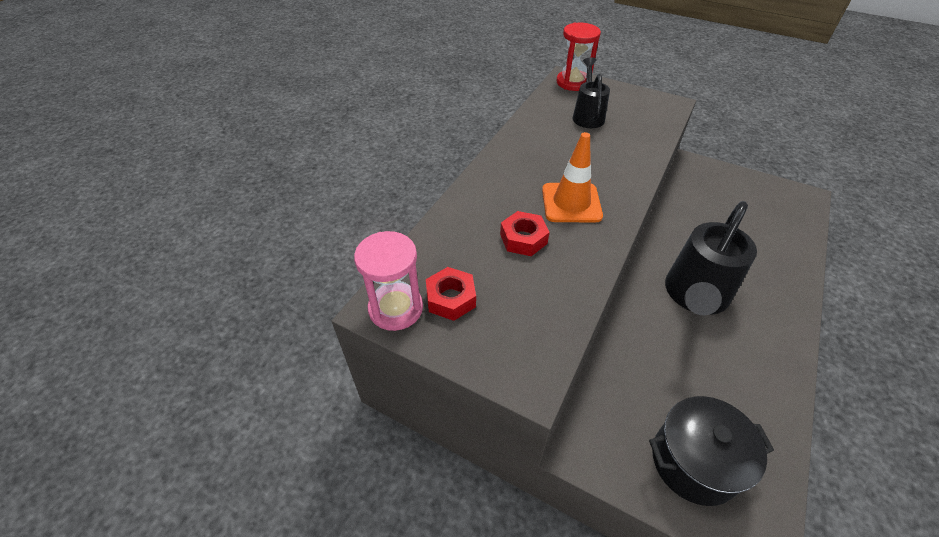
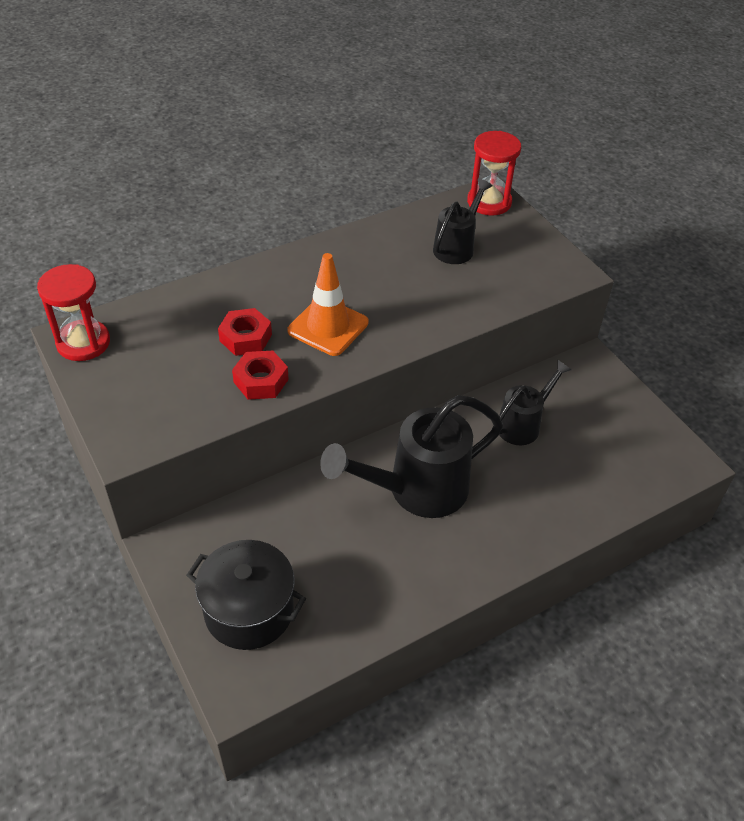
camera: 30 degrees right, 0 degrees up
(396, 308) = (83, 343): pink hourglass -> red hourglass
(451, 298) = (132, 356): red nut -> red nut (261, 381)
(702, 219) = (523, 424): none -> black watering can

